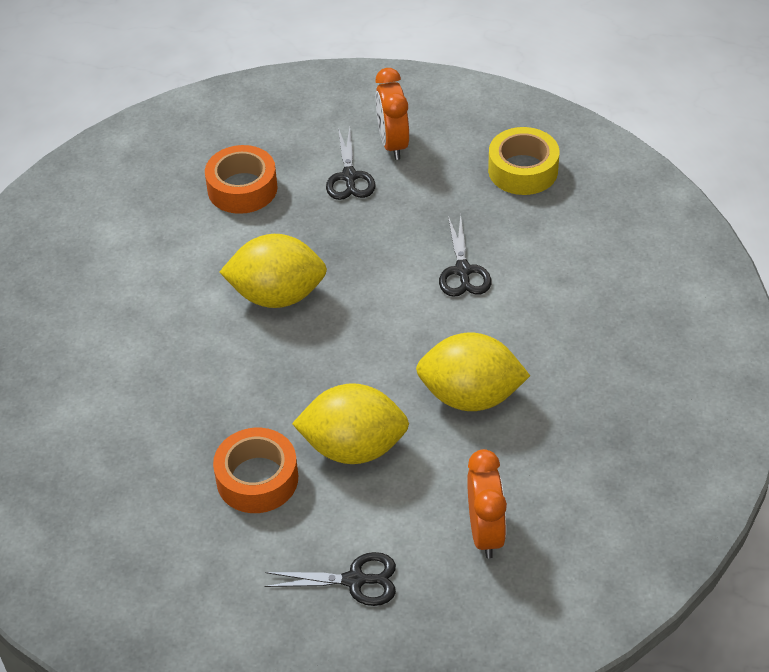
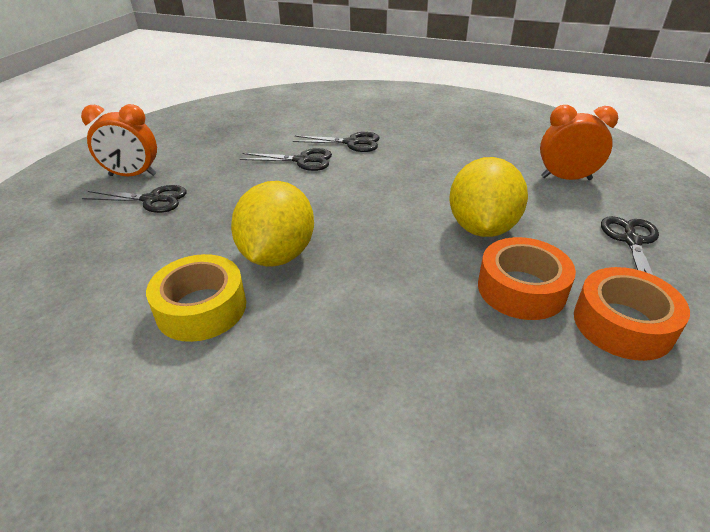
camera: 80 degrees left, 10 degrees down
(242, 188) = (105, 265): orange tape -> orange tape (622, 324)
(470, 396) = (433, 170): yellow lemon -> none
(523, 170) = (215, 129): yellow tape -> yellow tape (201, 308)
(523, 307) = (352, 143): none -> black scissors

